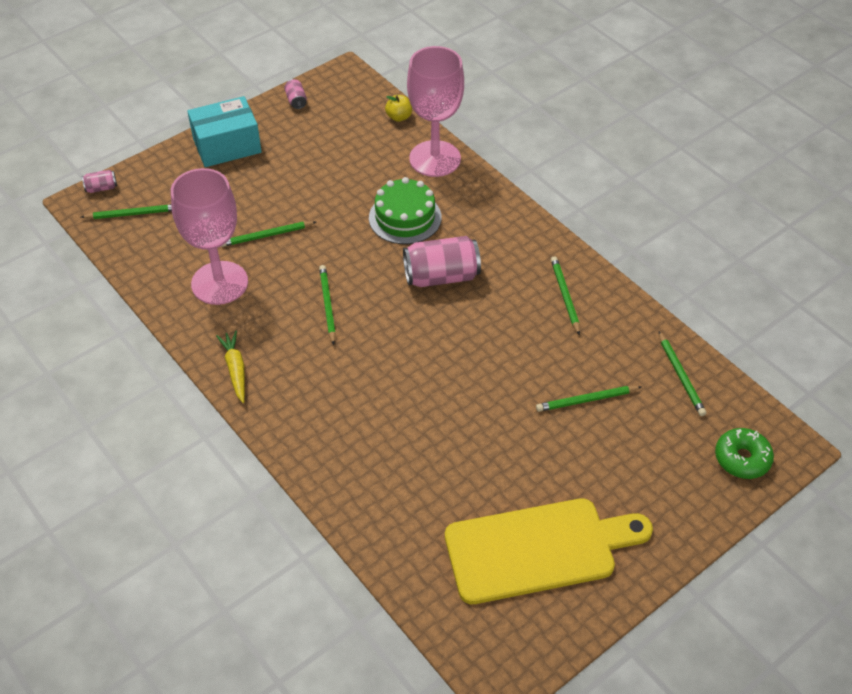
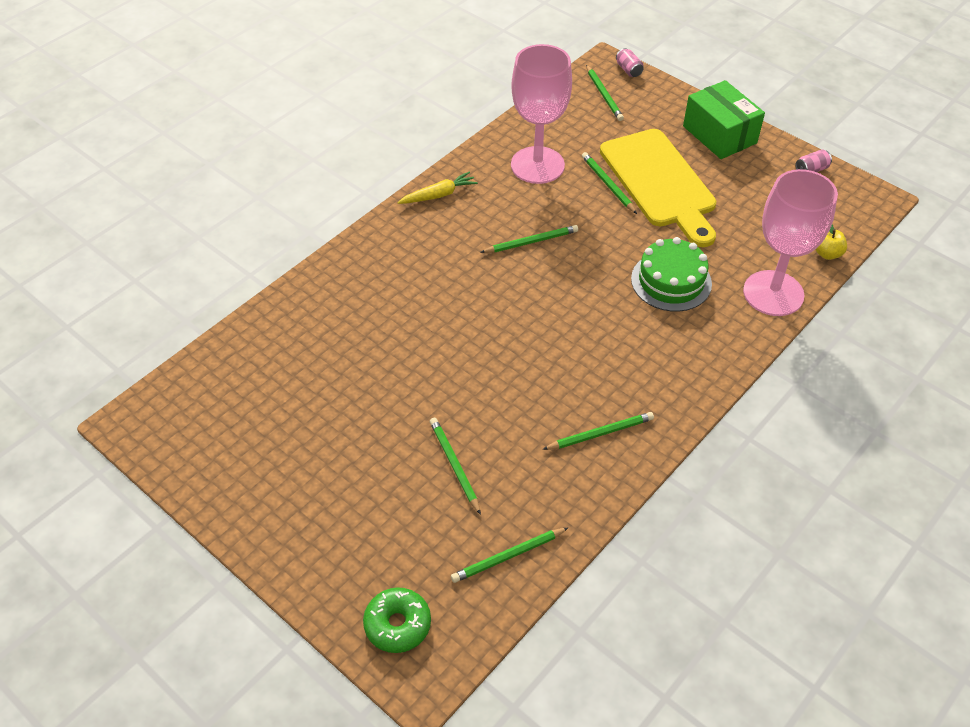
camera: 80 degrees right, 0 degrees up
(227, 145) = (719, 134): turquoise box -> green box
(441, 276) = (596, 322): pink can -> none
(538, 549) = (265, 439): yellow cutting board -> yellow cutting board (660, 183)

